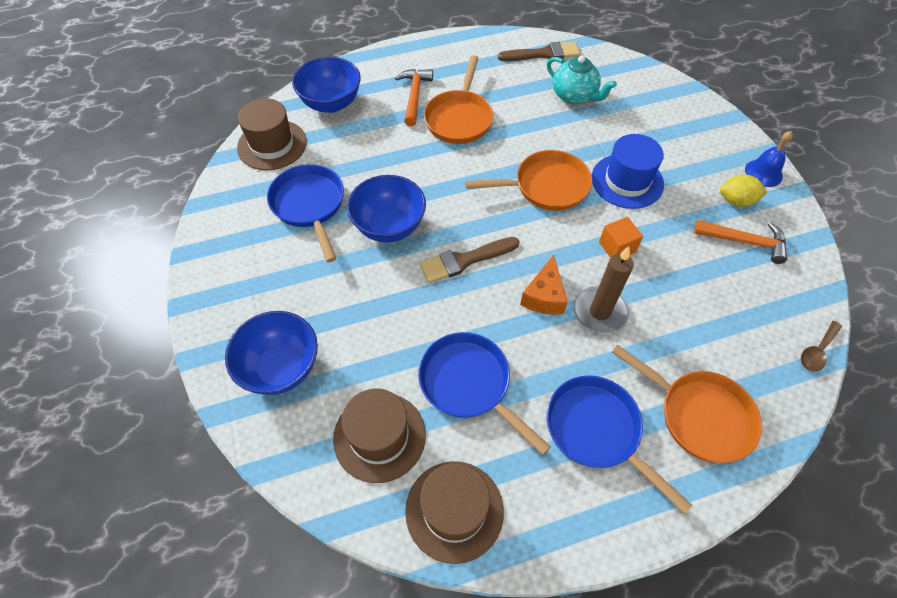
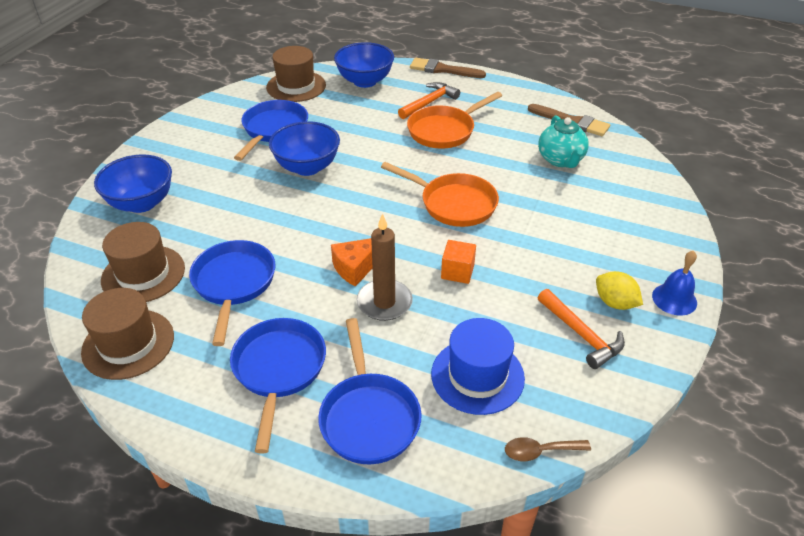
camera: 40 degrees right, 15 degrees down
(464, 260) = (330, 214): brown brush -> brown brush (442, 70)
(627, 181) = (528, 235): blue hat -> blue hat (477, 376)
(699, 415) = (369, 417): orange pan -> blue pan

